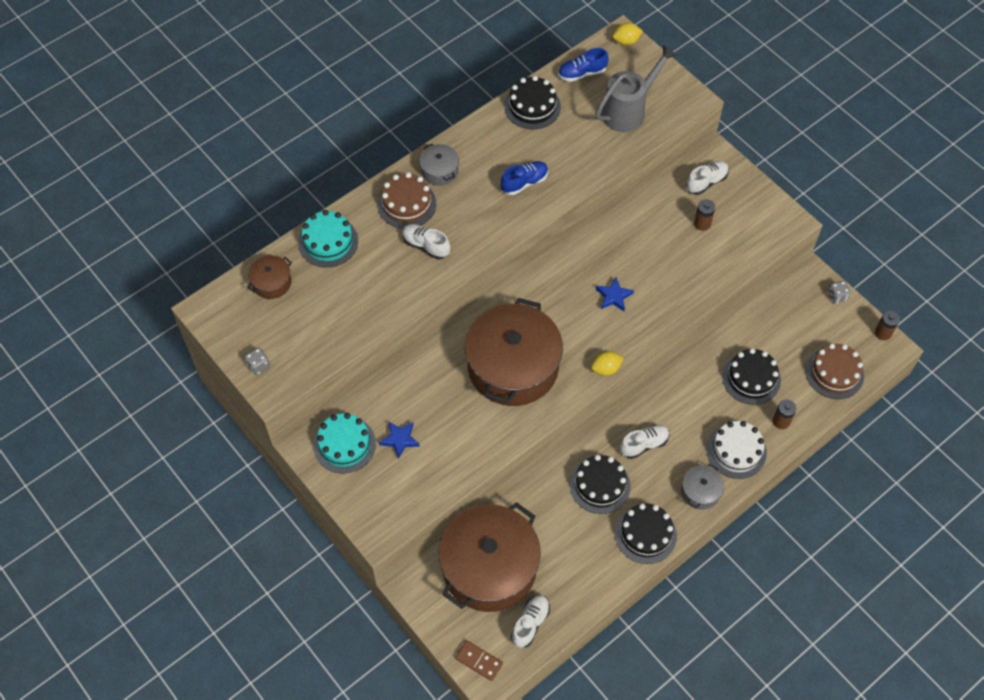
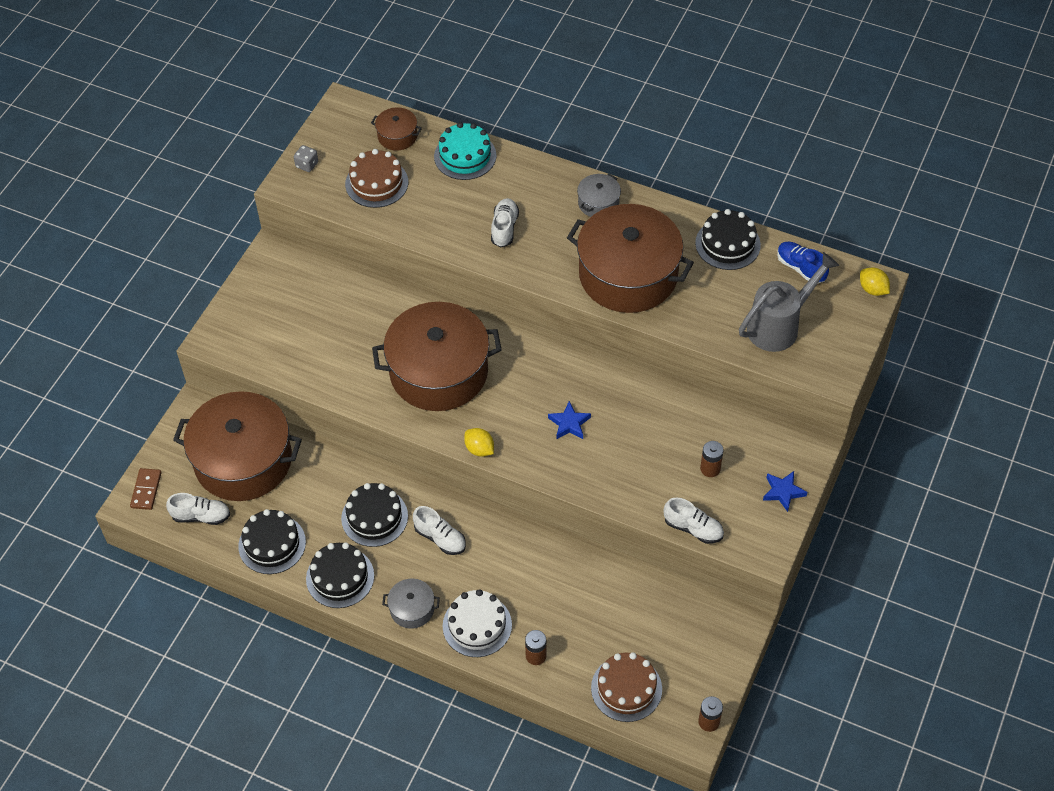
camera: 65 degrees right, 5 degrees down
(344, 444) = (287, 278): turquoise cake -> none
(400, 440) = (313, 316): blue star -> blue star (783, 492)
(406, 204) = (543, 194): brown cake -> brown cake (376, 183)
(524, 182) = (628, 275): blue shoe -> brown pot
(628, 111) = (779, 326): grey watering can -> grey watering can turned 60 degrees counterclockwise
(706, 182) = (768, 453): white shoe -> white shoe (693, 528)
(751, 378) = (573, 608): black cake -> black cake (272, 544)
(837, 296) = (730, 657): grey dice -> none

